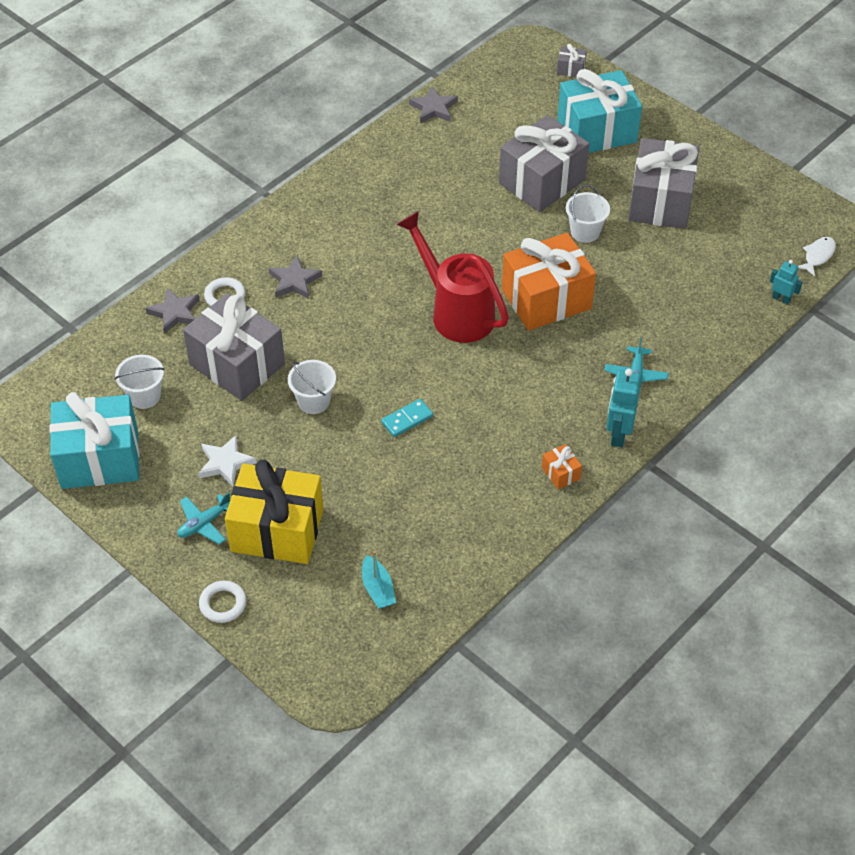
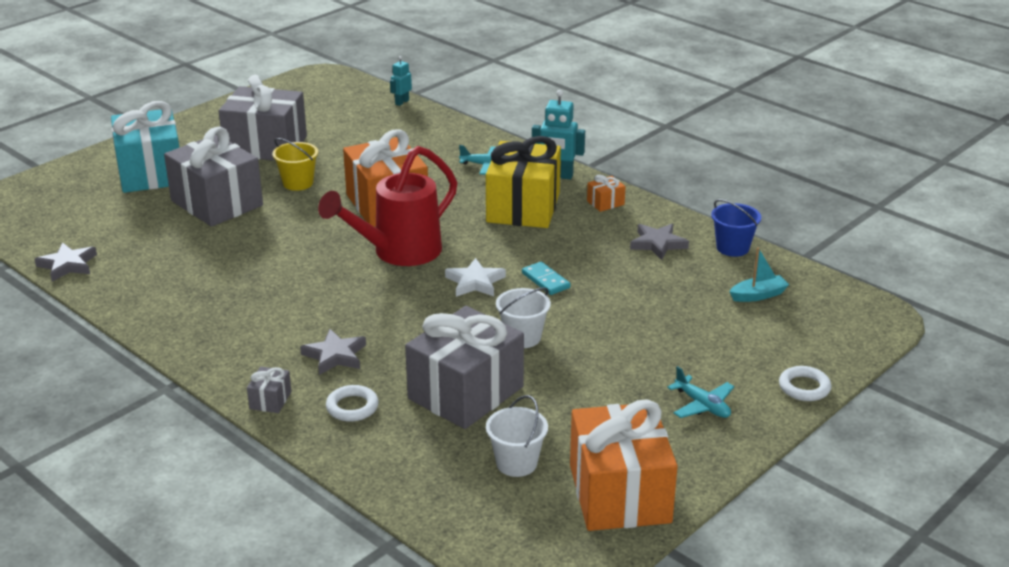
camera: 90 degrees left, 20 degrees down
(99, 459) = (620, 493): turquoise gift -> orange gift
(175, 313) = (375, 446): grey star -> grey star (658, 244)
(225, 463) = (615, 394): white star -> white star (475, 282)
(277, 530) = (701, 356): yellow gift -> yellow gift (523, 207)
(470, 578) = (732, 248): none -> blue bucket
(571, 69) = (45, 183): grey gift -> grey gift (270, 400)
(585, 232) = (298, 183): white bucket -> yellow bucket
(817, 256) = (353, 85): white fish -> none

